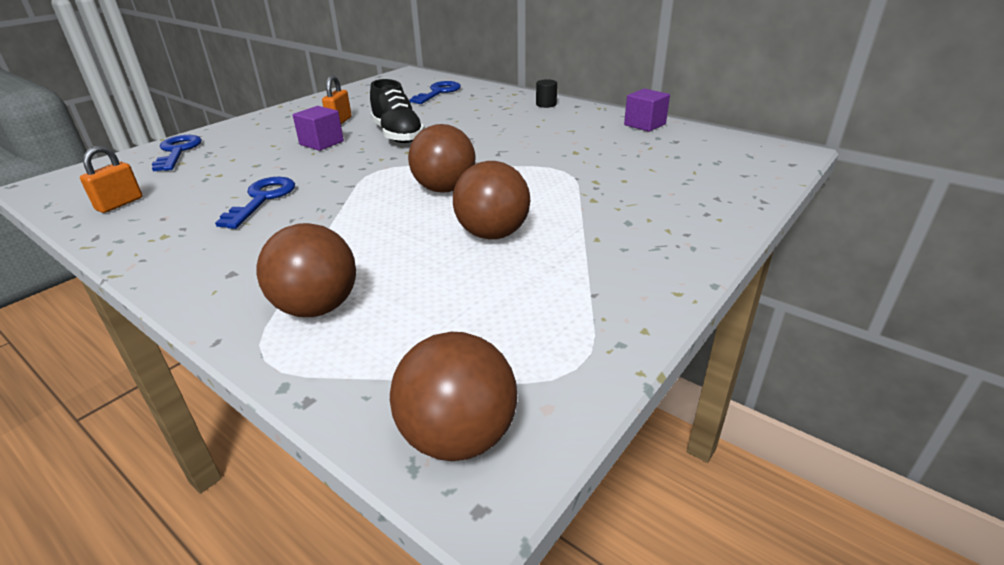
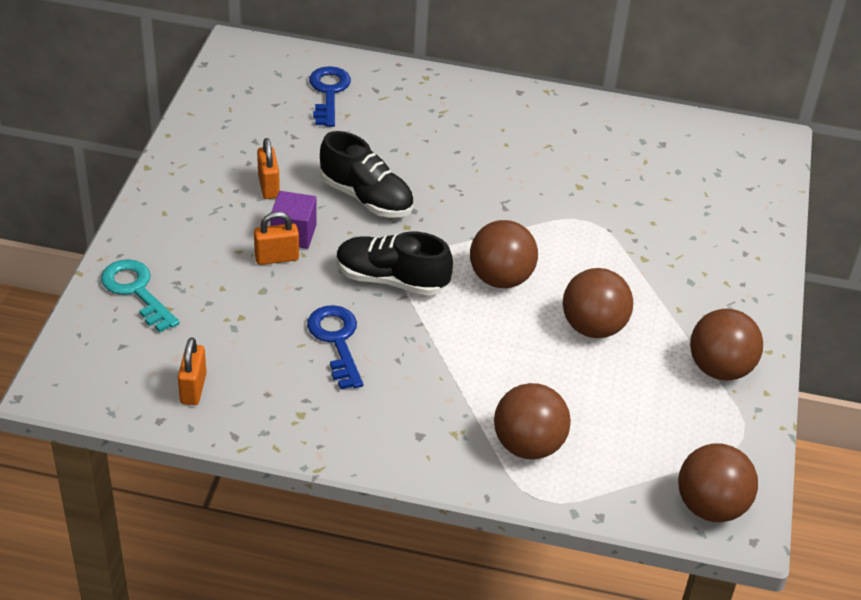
camera: 30 degrees left, 10 degrees up
(177, 151) = (136, 291): blue key -> turquoise key
(291, 151) = (276, 258): none -> orange padlock
(355, 175) = (391, 280): none -> black shoe
(546, 104) = (483, 96): black cylinder -> none
(601, 294) = (719, 368): none -> brown ball
(644, 124) = (616, 118): purple cube -> none

